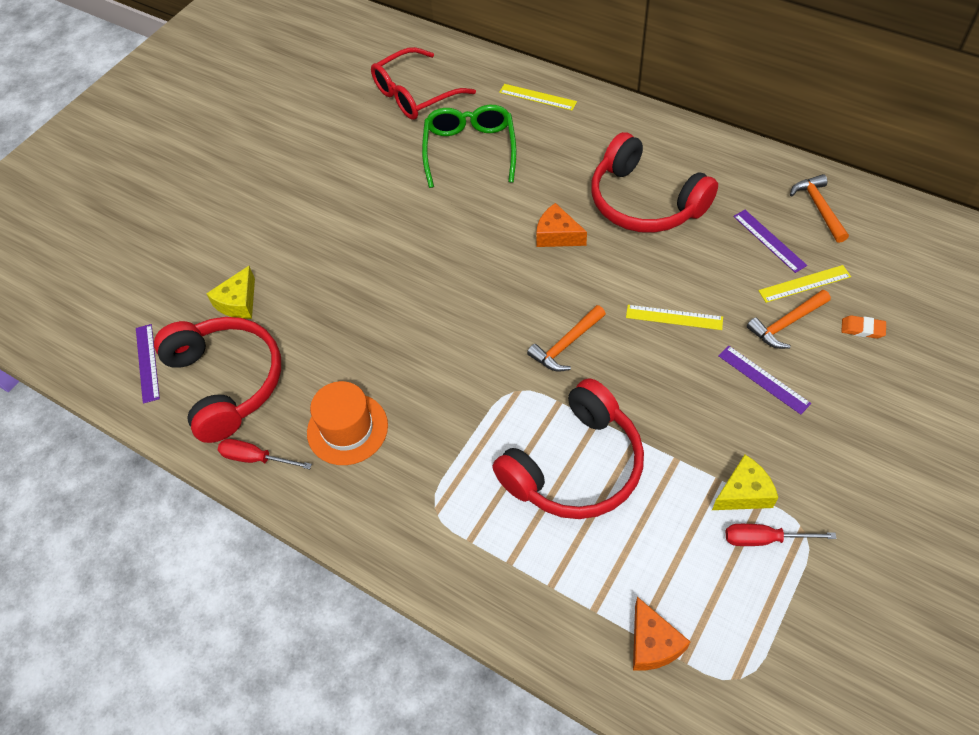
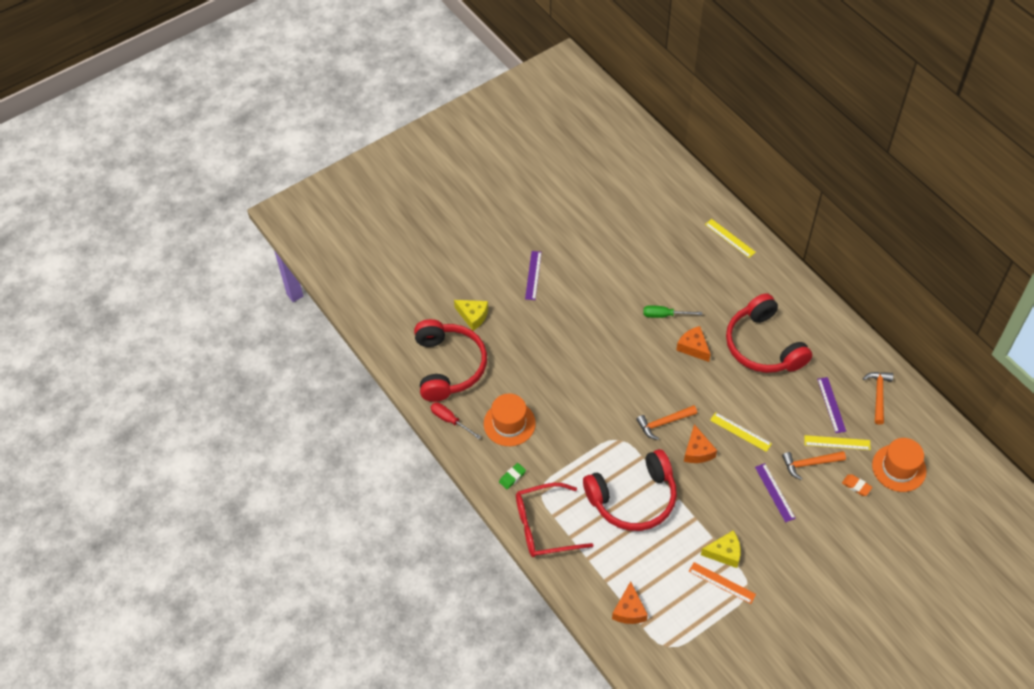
camera: 20 degrees right, 0 degrees up
(147, 363) = (405, 335): purple ruler -> purple ruler (533, 275)
(238, 302) = (473, 316): yellow cheese -> yellow cheese turned 105 degrees counterclockwise
(383, 506) = (512, 477): none -> green eraser
(414, 95) = (645, 204): red glasses -> red glasses (544, 526)
(470, 150) = (664, 262): green glasses -> none
(500, 210) = (664, 315): none -> green screwdriver
(631, 364) = (697, 451): none -> orange cheese
(764, 539) = (722, 582): red screwdriver -> orange ruler
(899, 285) = (899, 468): none -> orange hat

